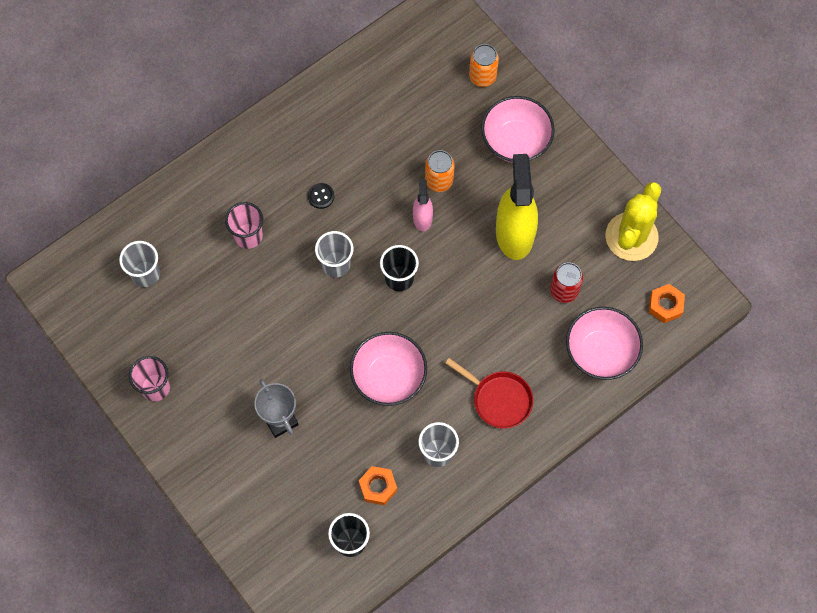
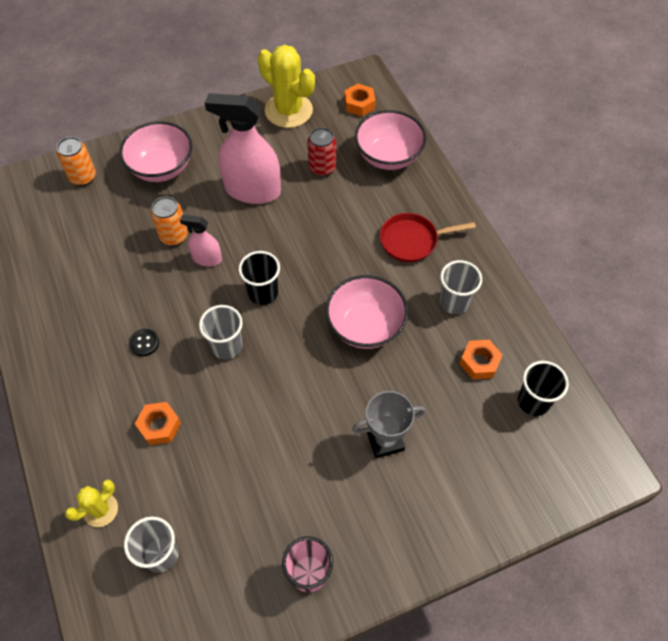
camera: 75 degrees left, 10 degrees down
(169, 218) = (100, 510): none -> yellow cactus
(248, 236) = (159, 426): pink cup -> orange nut
(498, 399) = (412, 240): red pan -> red pan turned 150 degrees counterclockwise
(514, 233) = (252, 190): yellow spray bottle -> pink spray bottle

